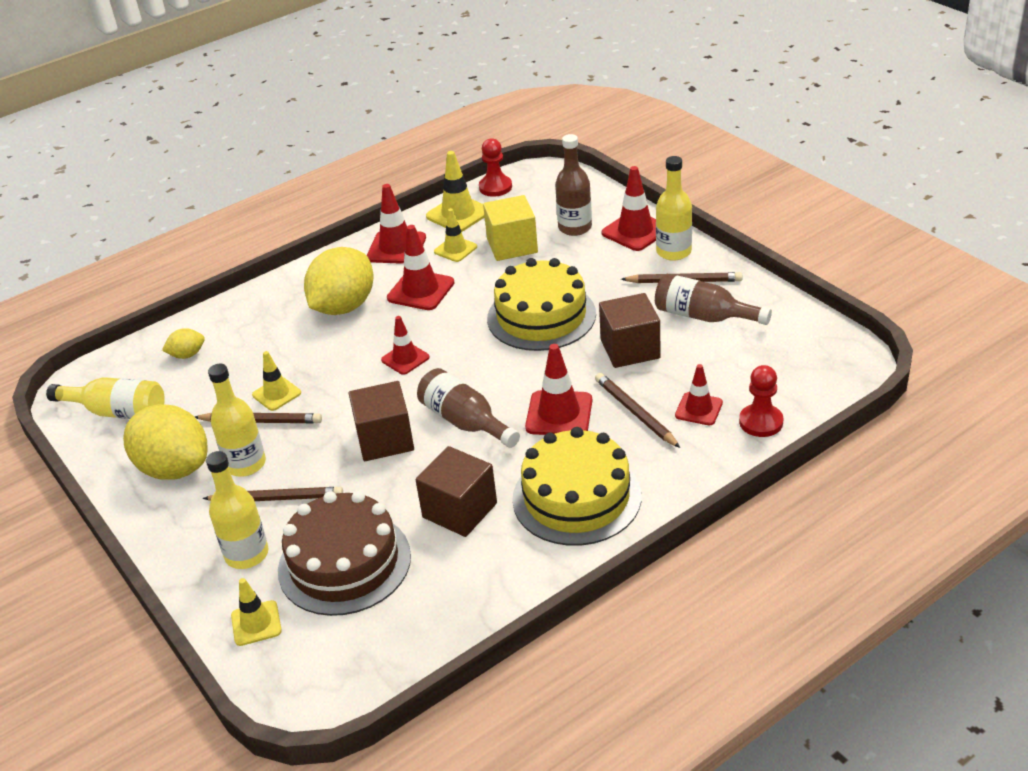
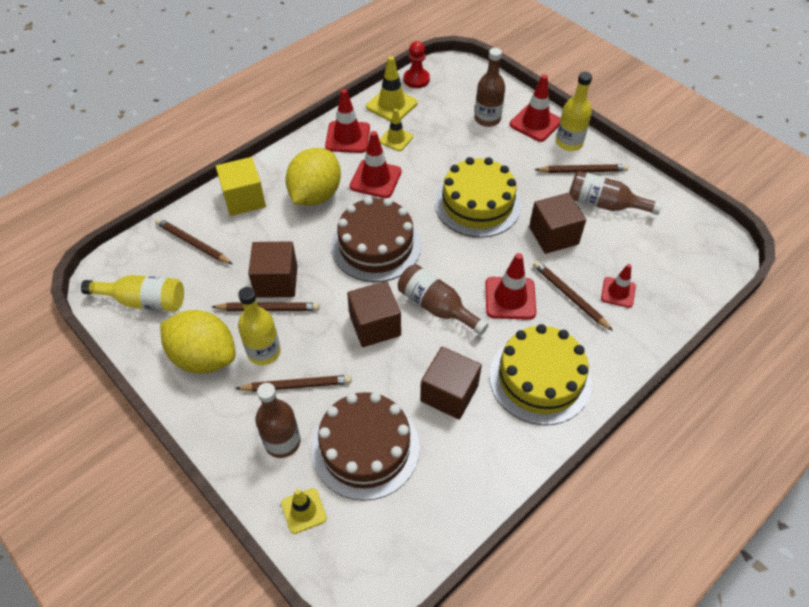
camera: 10 degrees left, 15 degrees up
(187, 355) = (193, 243): yellow lemon -> brown pencil
(247, 554) = (282, 442): yellow bottle -> brown bottle
(276, 394) = (276, 281): yellow traffic cone -> brown cube
(405, 359) = (376, 246): red traffic cone -> brown cake
(512, 245) = (441, 136): yellow cube -> yellow cube (244, 199)
(761, 422) = (668, 304): red pawn -> none

